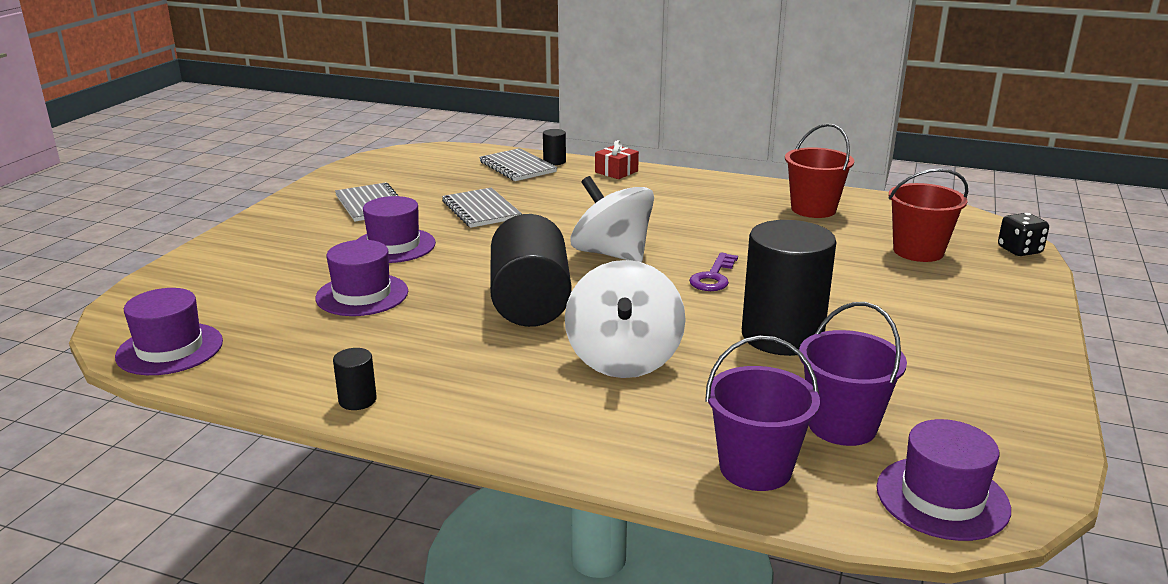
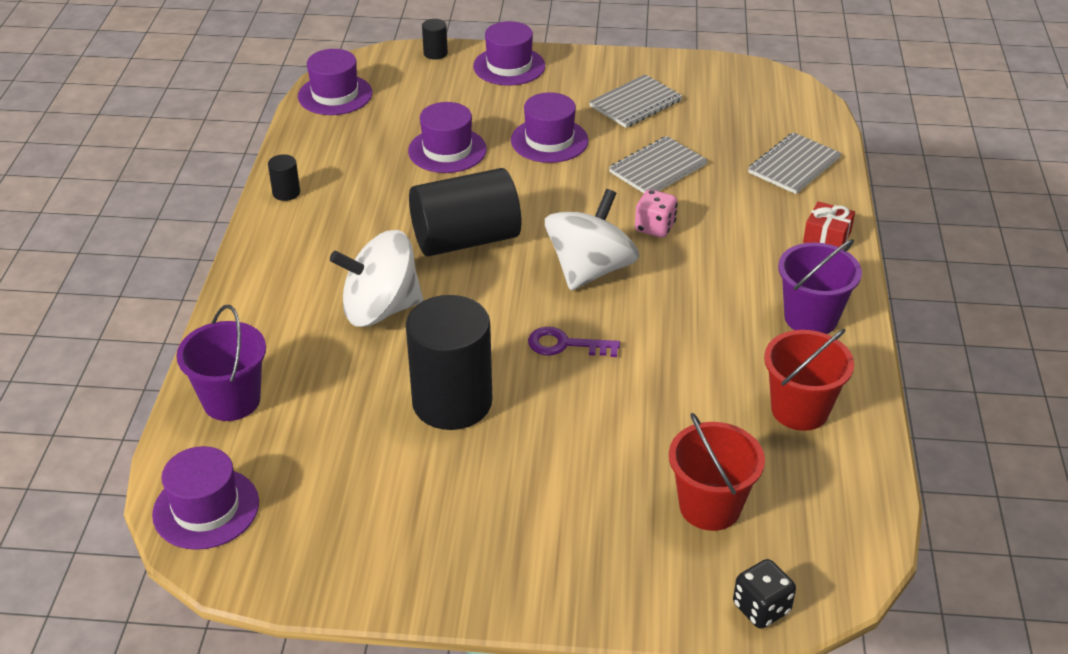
camera: 75 degrees right, 15 degrees up
(237, 247) = (509, 66): none -> purple hat
(554, 161) = (829, 187): black cylinder -> black cylinder (435, 53)
(566, 222) = (654, 227): none -> pink dice
(842, 426) = (301, 448): purple bucket -> purple bucket (811, 318)

